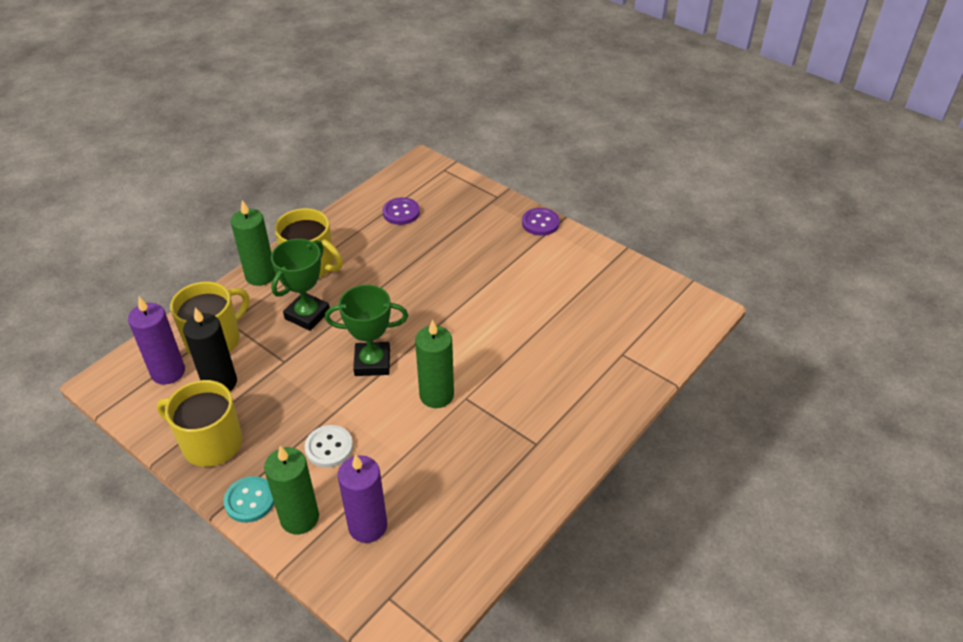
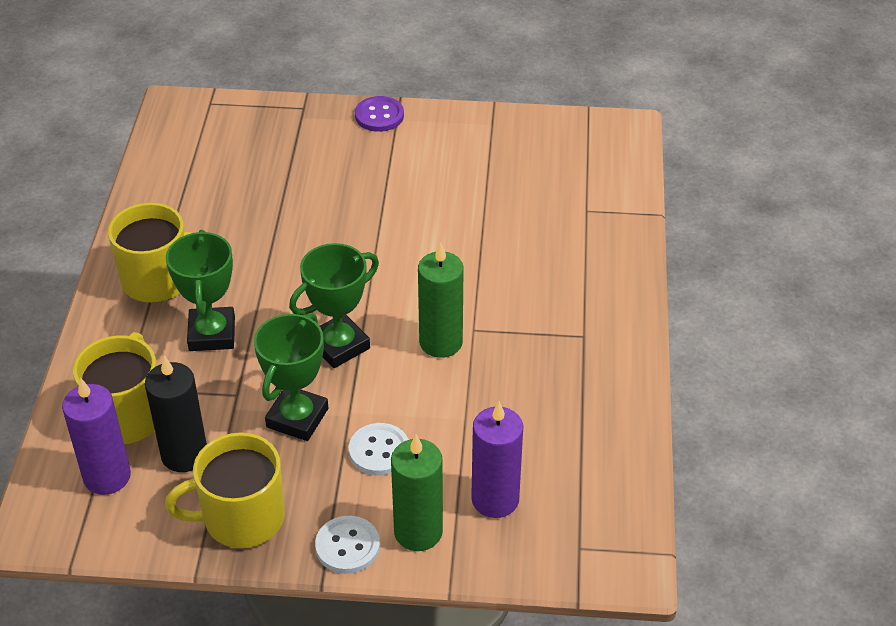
camera: 35 degrees left, 0 degrees up
(250, 500) = (347, 546): turquoise button -> white button
(260, 275) = (107, 320): green candle -> none
(303, 396) = (297, 418): none -> green trophy
(401, 212) = (207, 173): purple button -> none

